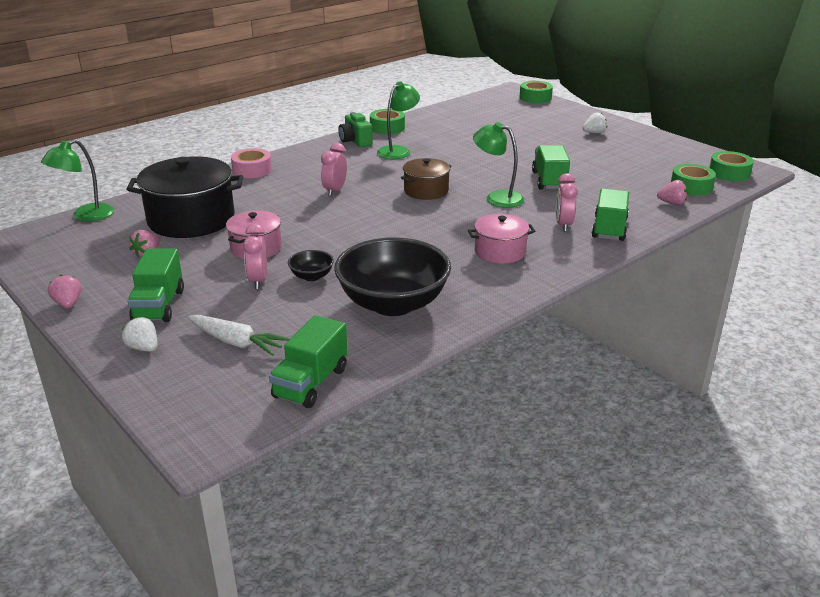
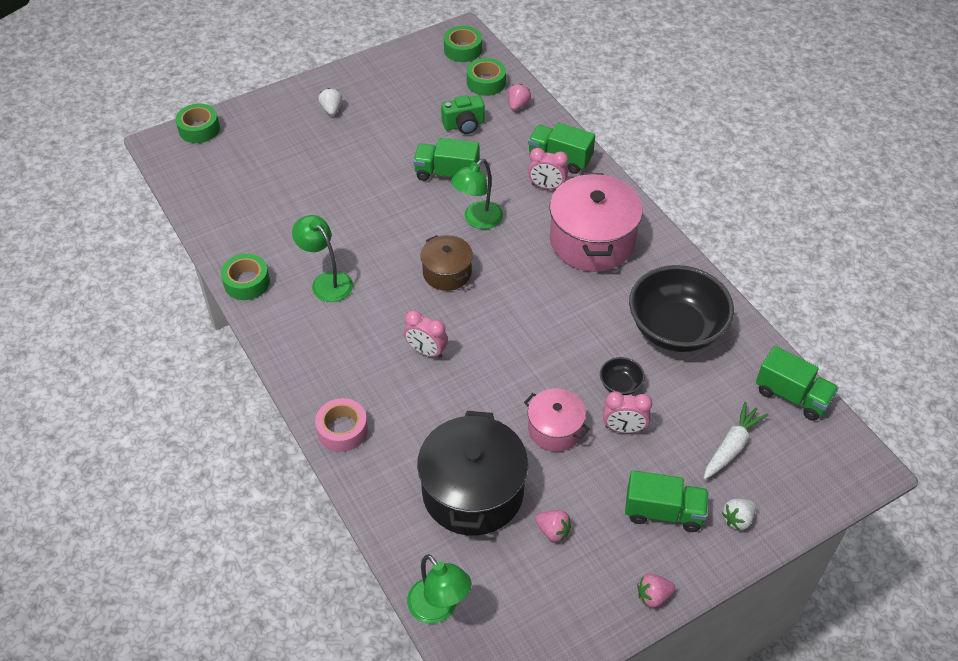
camera: 80 degrees left, 20 degrees up
(355, 141) = (282, 318): green camera -> green camera (464, 125)
(500, 252) = (592, 241): pink pot -> pink pot, size x1.80

